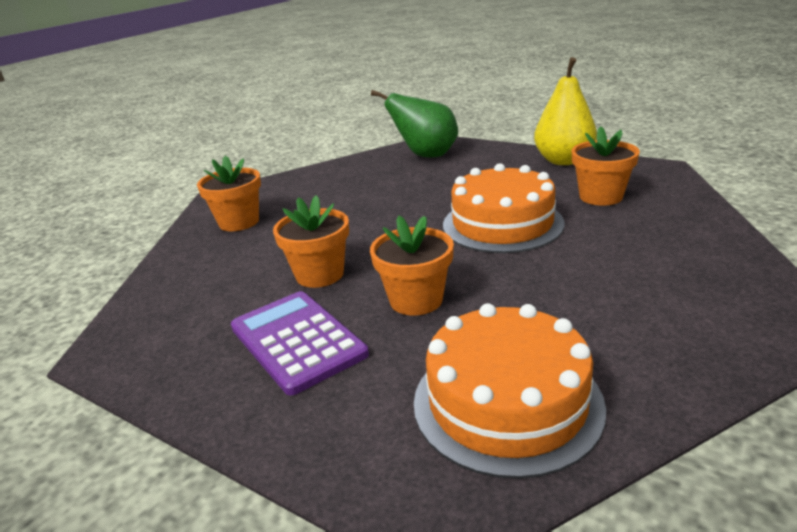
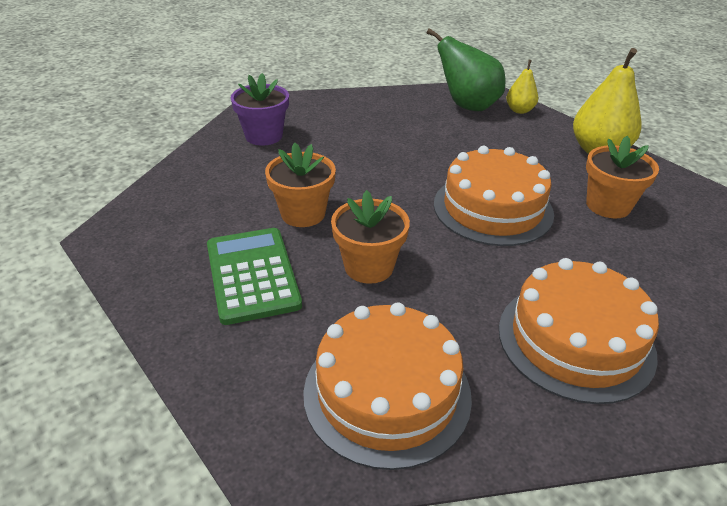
camera: 15 degrees right, 10 degrees up
(239, 222) = (264, 136): orange flower pot -> purple flower pot
(297, 341) = (252, 275): purple calculator -> green calculator
(475, 148) = (519, 110): none -> yellow pear
(650, 303) = (575, 340): none -> orange cake

